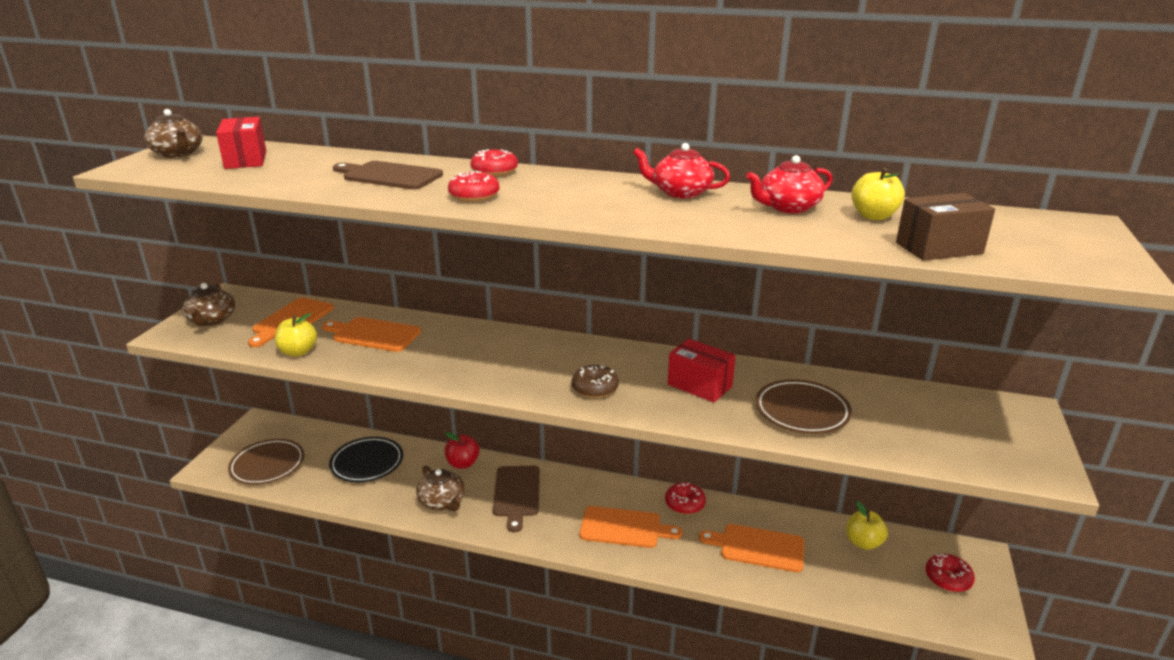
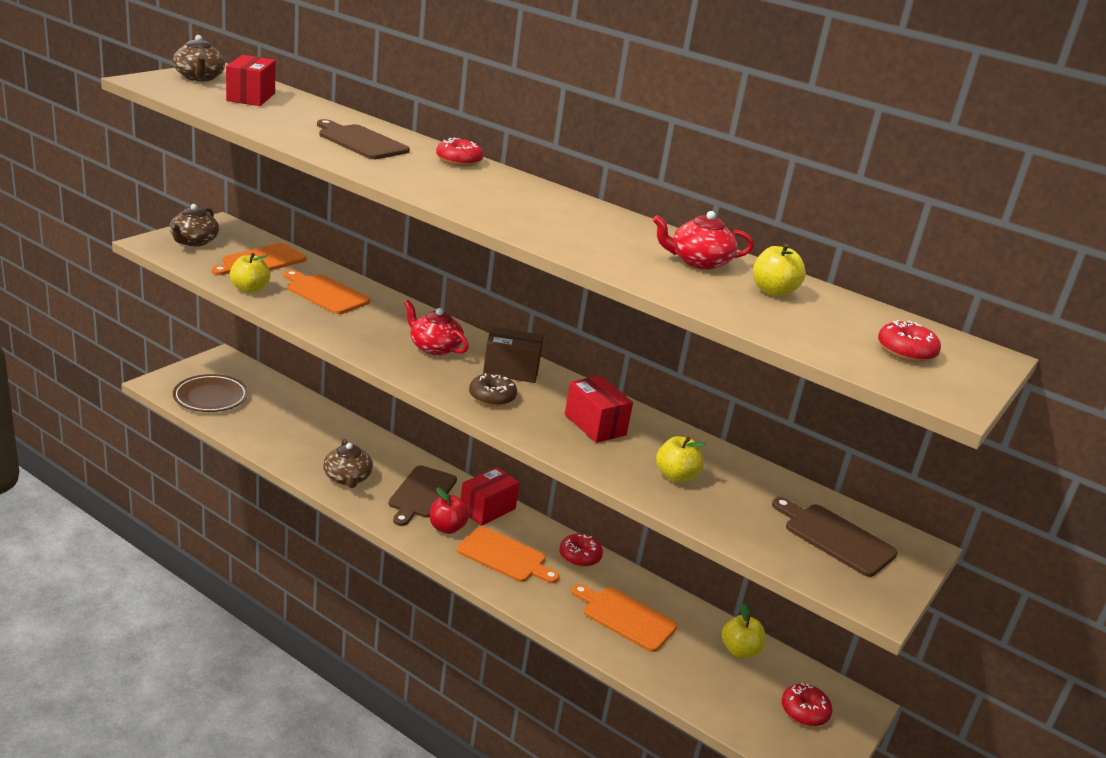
camera: 15 degrees right, 0 degrees up
(367, 463) = (299, 423): black plate -> none
(463, 463) = (387, 452): red apple -> red apple (447, 528)
(474, 196) = (417, 177): red donut -> red donut (906, 351)
(581, 487) = (487, 509): none -> red box
(680, 192) = (611, 223): red teapot -> red teapot (434, 347)
(802, 411) = (676, 476): brown plate -> yellow apple
(939, 248) = (796, 333): brown box -> brown box (511, 370)
(965, 423) = (835, 538): none -> brown cutting board

